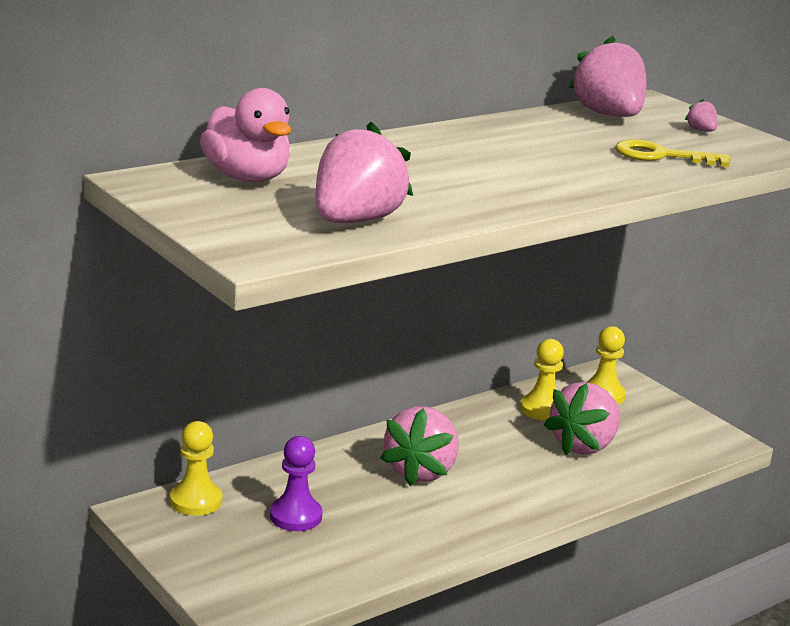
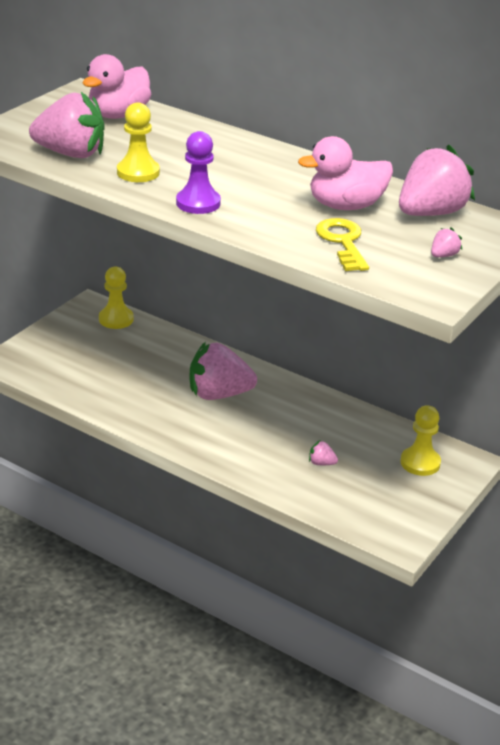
camera: 70 degrees right, 10 degrees up
(295, 516) = (124, 357): purple pawn -> purple pawn (198, 203)
(542, 409) = (364, 434): yellow pawn -> yellow pawn (138, 172)
(578, 138) = (346, 206): none -> pink duck
(584, 445) = (321, 463): pink strawberry -> pink strawberry, size x0.40

